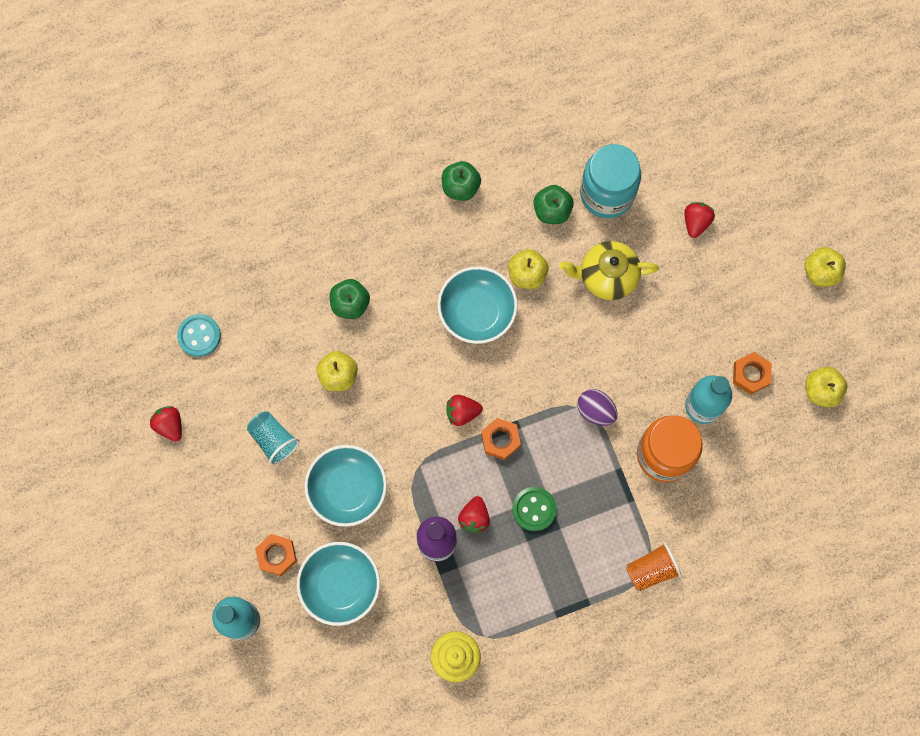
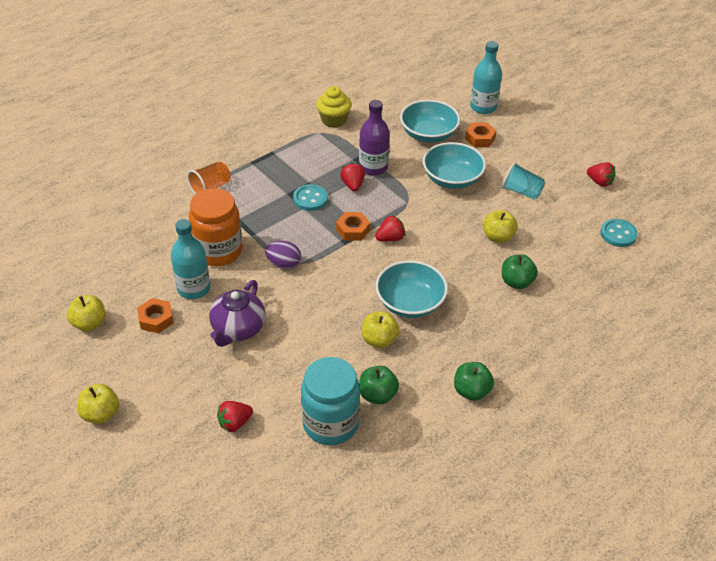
camera: 160 degrees right, 30 degrees down
(534, 509) = (310, 199): green button -> turquoise button
(607, 276) = (307, 357): yellow teapot -> none
(668, 334) = (238, 329): none -> purple teapot
(696, 222) = (235, 423): red strawberry -> red strawberry turned 60 degrees clockwise

